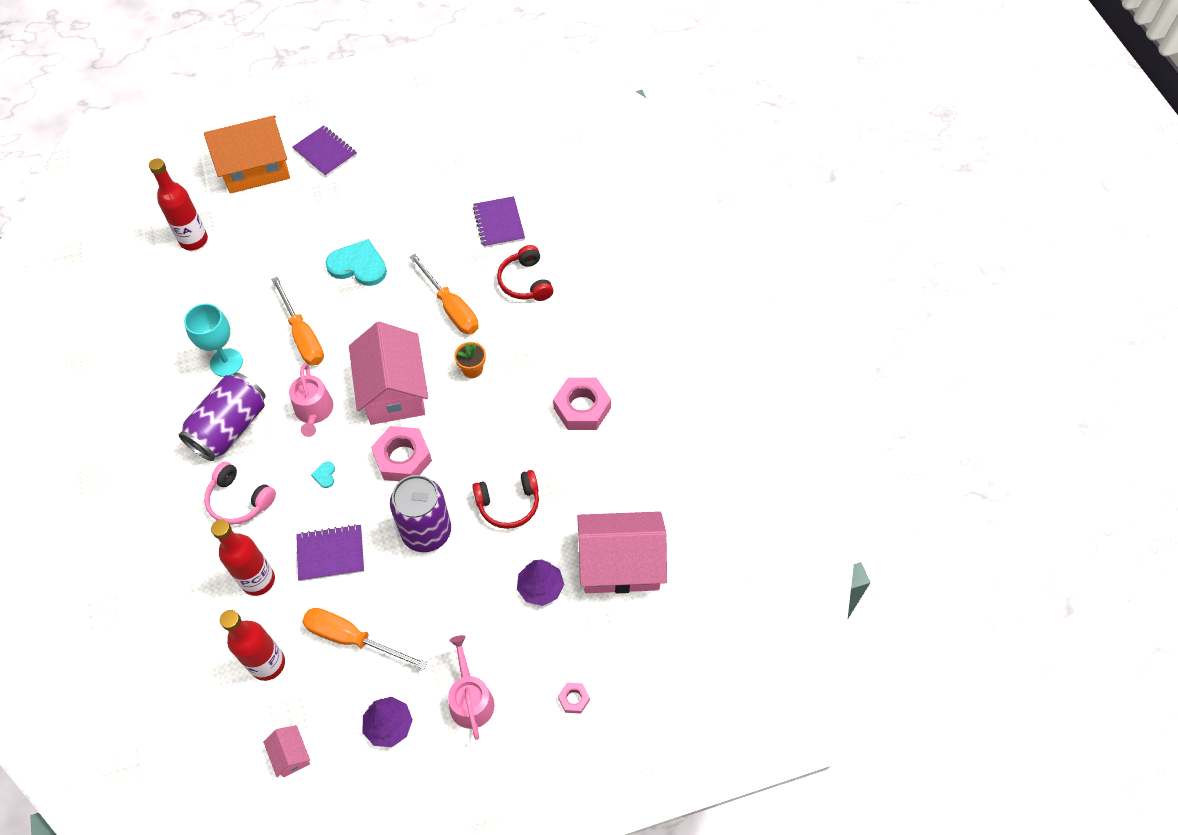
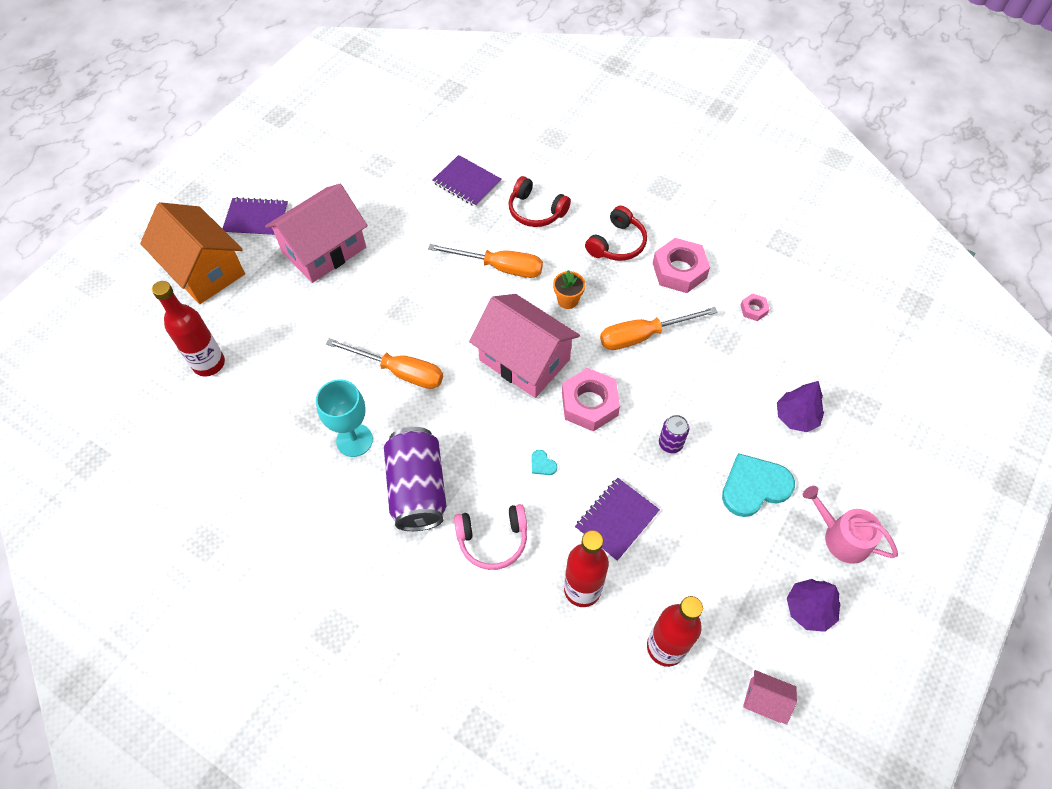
camera: 40 degrees left, 0 degrees up
(255, 168) = (204, 270): orange house -> orange house turned 75 degrees counterclockwise
(314, 411) = (477, 422): pink watering can -> none
(352, 638) = (707, 569): orange screwdriver -> orange screwdriver (643, 335)
(358, 265) = (386, 286): turquoise heart -> turquoise heart (754, 486)
(426, 532) = (670, 443): purple can -> purple can, size x0.48
(508, 504) = (706, 376): red headphones -> red headphones (617, 243)
(574, 699) = (907, 475): pink nut -> pink nut (753, 309)
(620, 564) = (828, 357): pink house -> pink house (324, 250)

